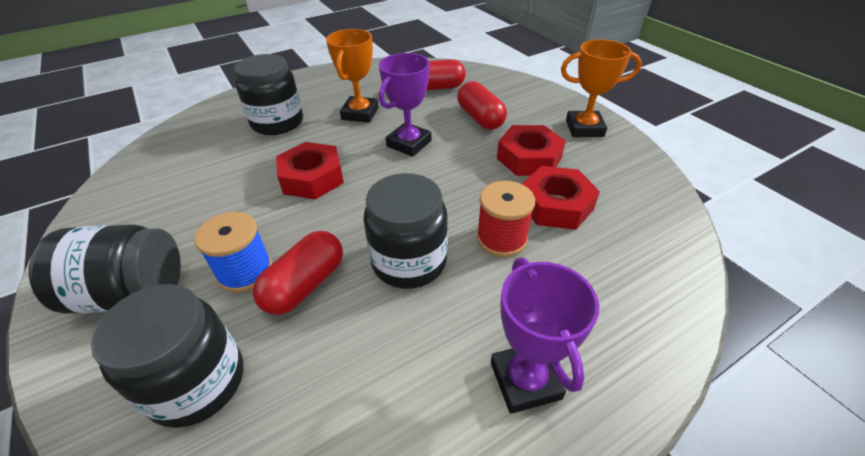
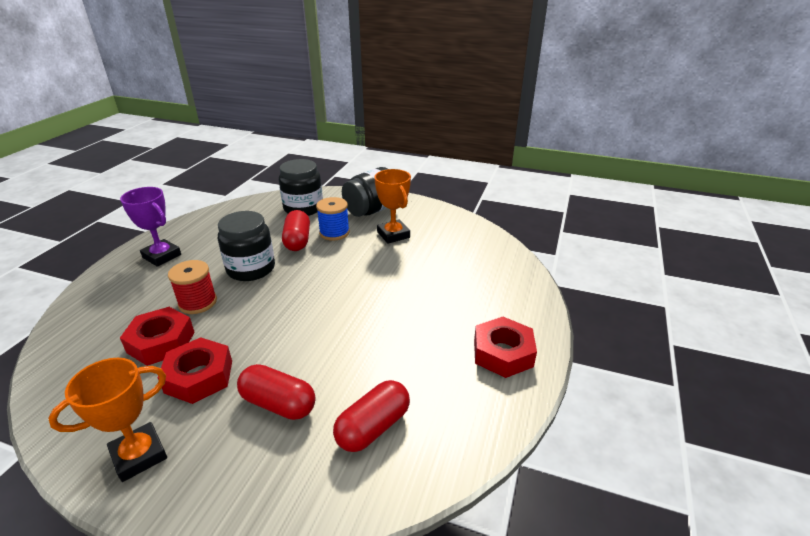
camera: 140 degrees right, 10 degrees down
(277, 122) = (460, 300): black jar -> none
(312, 178) = (365, 279): red nut -> red nut (503, 353)
(360, 113) = (407, 344): orange trophy -> orange trophy (393, 235)
(409, 143) = (325, 337): purple trophy -> none

